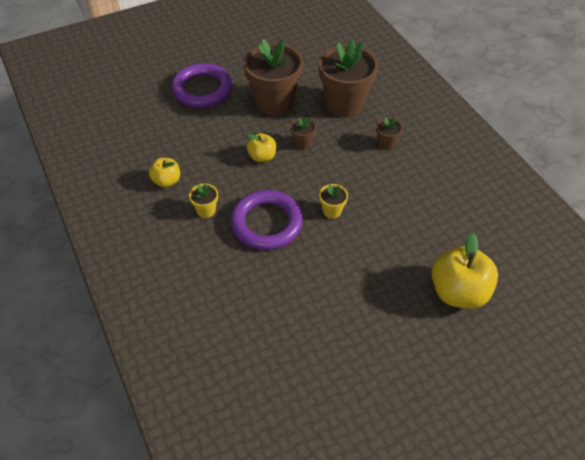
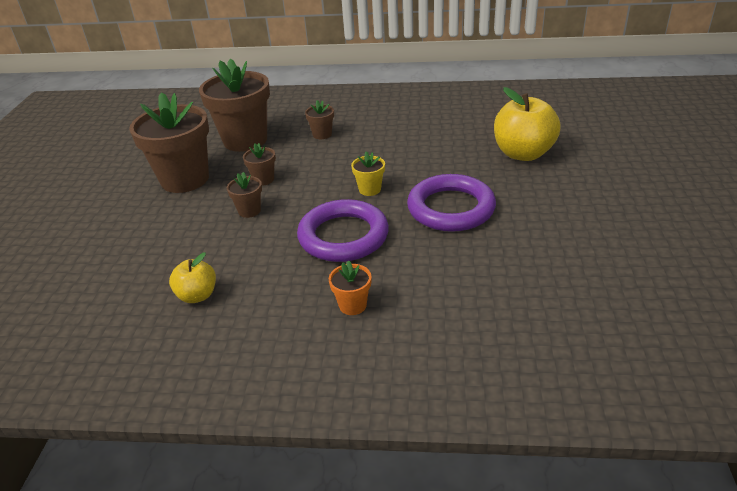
camera: 55 degrees left, 15 degrees down
(200, 263) = (352, 305): none -> orange flower pot
(202, 89) = (94, 222): purple ring -> purple ring (451, 208)
(206, 210) = (279, 276): yellow flower pot -> none
(262, 157) = (249, 211): yellow apple -> brown flower pot

